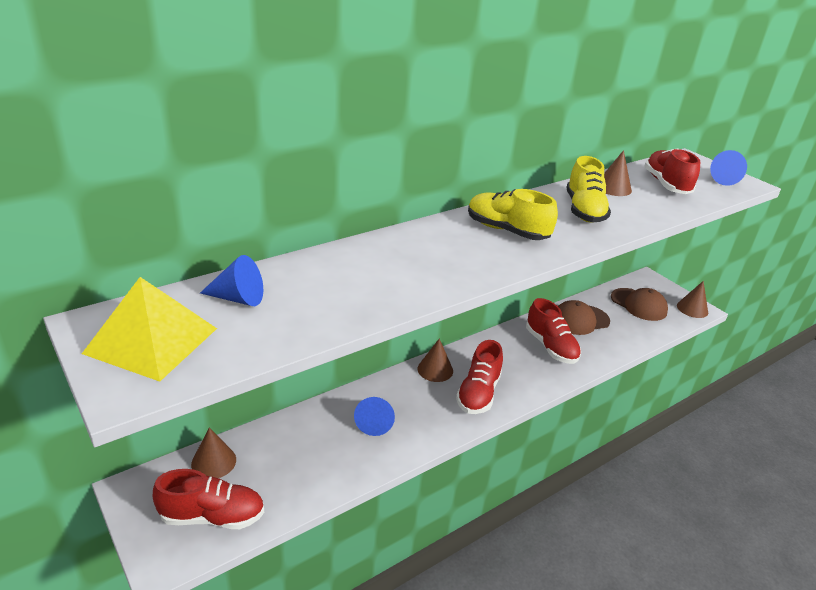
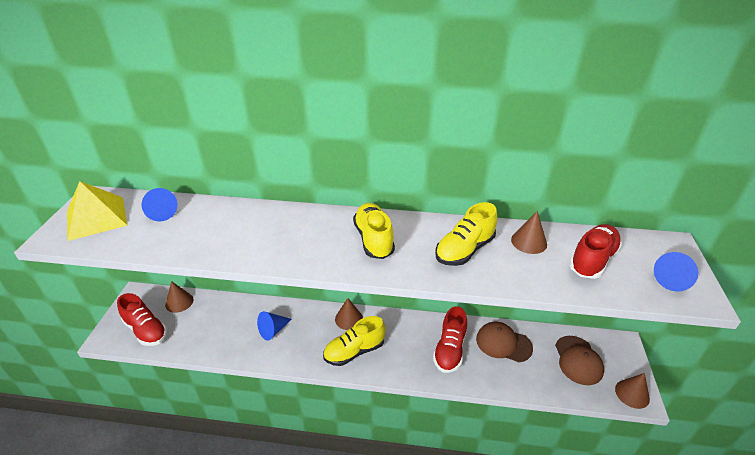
camera: 45 degrees right, 5 degrees up
(478, 393) = (354, 351): red shoe -> yellow shoe

